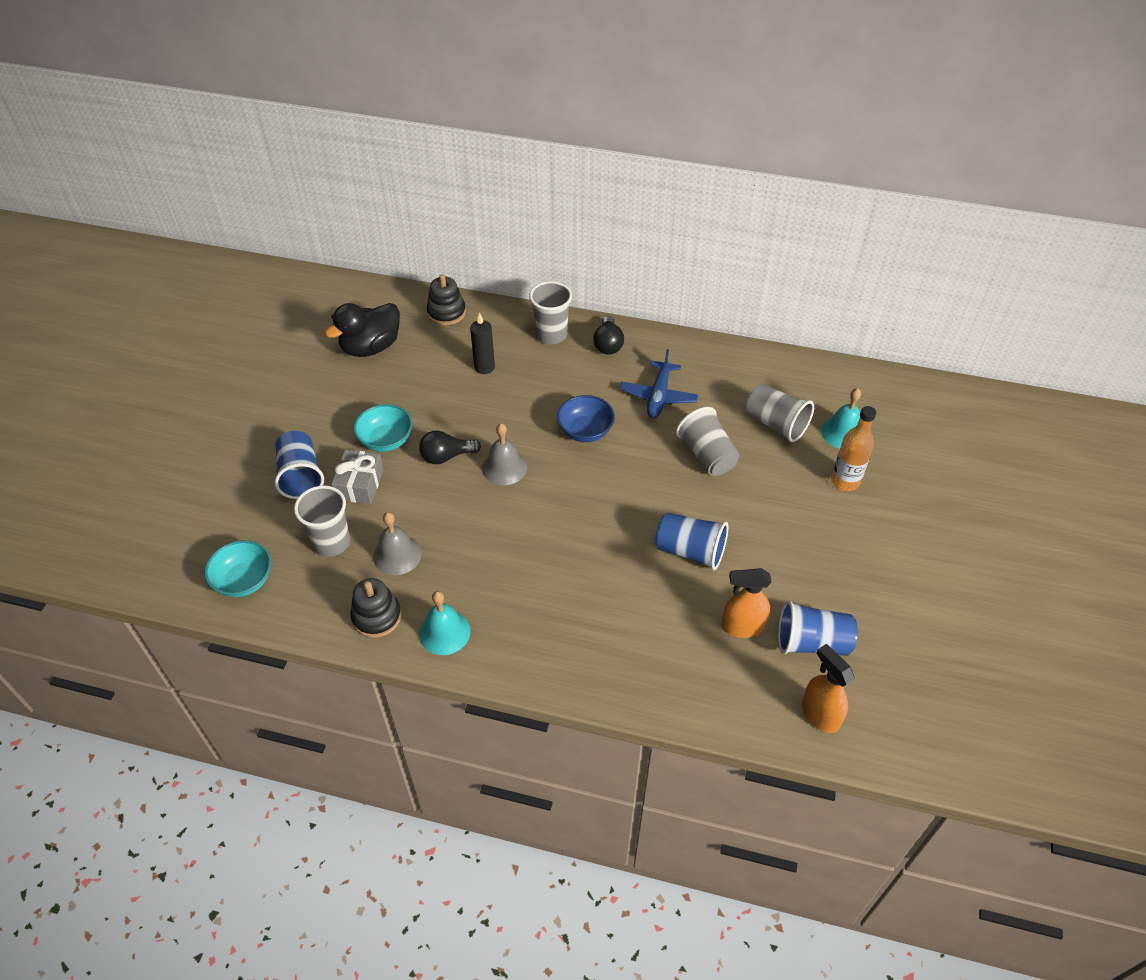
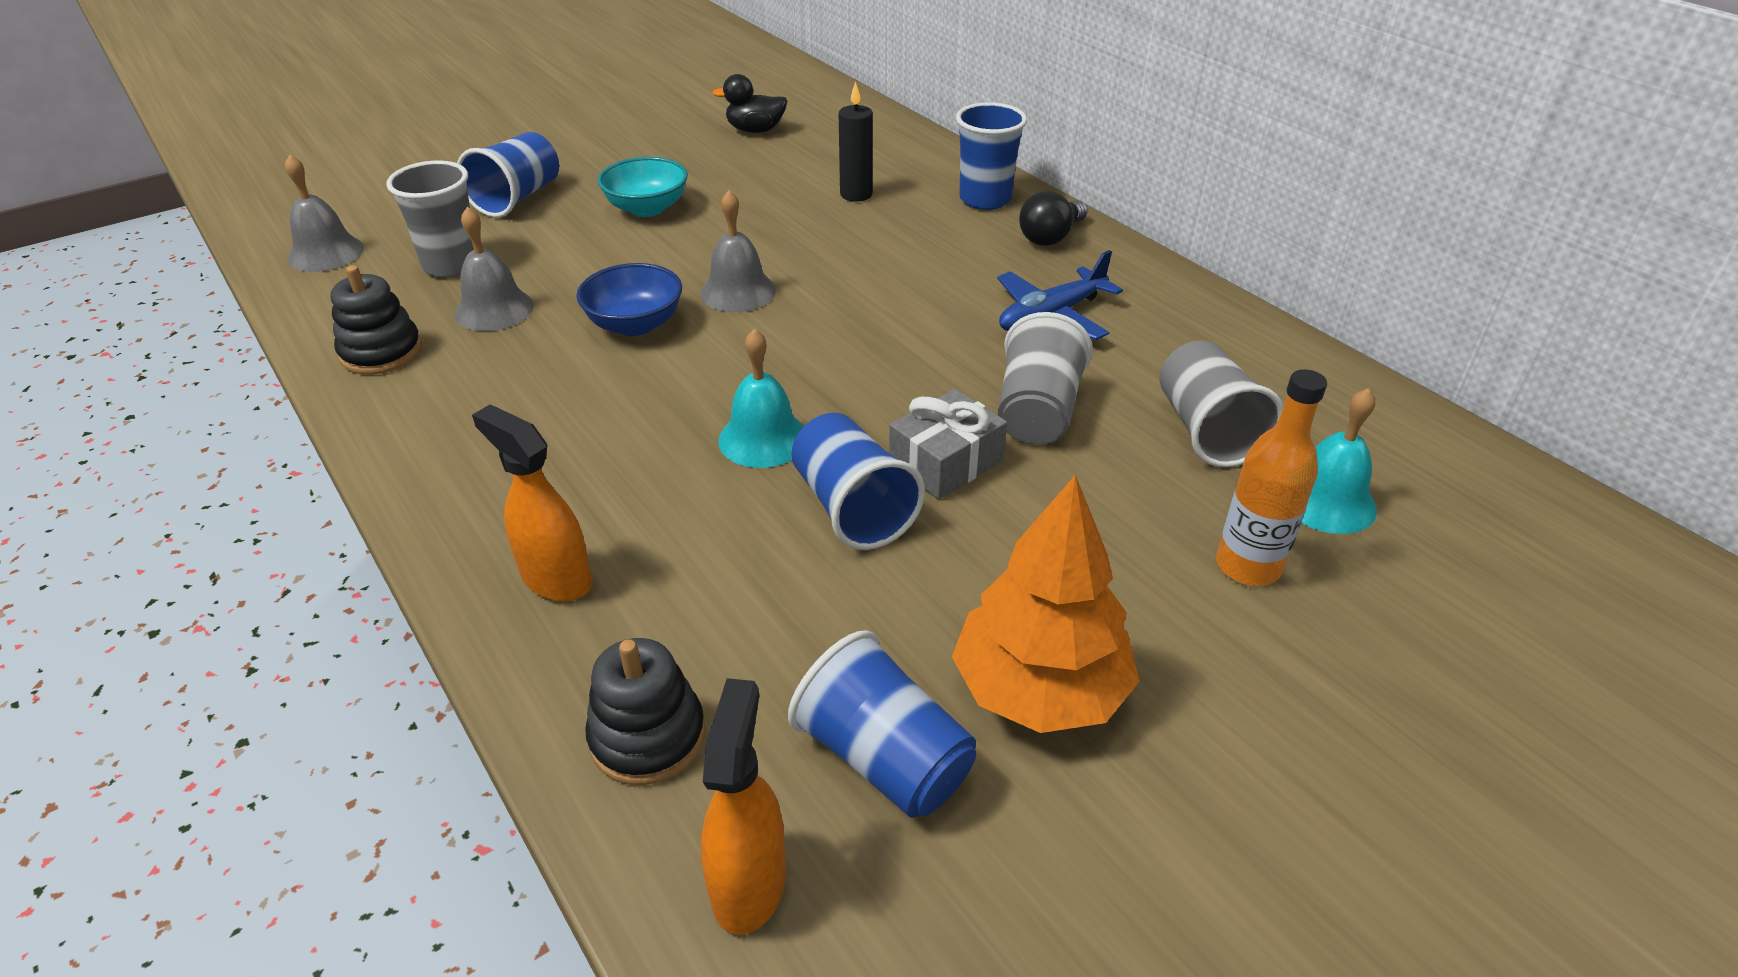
camera: 40 degrees right, 10 degrees down
(244, 581) = (326, 253): turquoise bowl -> grey bell
(360, 484) = (560, 231): grey gift -> grey gift (946, 462)
(371, 347) = (755, 130): black duck -> black duck, size x0.63
(444, 632) = (419, 409): turquoise bell -> turquoise bell (763, 438)
(446, 312) = (883, 134): black stacking toy -> black stacking toy (648, 737)
(446, 456) = (688, 251): black light bulb -> none
(551, 335) = (985, 199): grey cup -> blue cup
(585, 431) = (894, 305): blue bowl -> blue bowl (635, 324)
(742, 627) = (796, 654): orange spray bottle -> orange spray bottle (556, 578)
(830, 580) = (1040, 689): none -> orange tree

